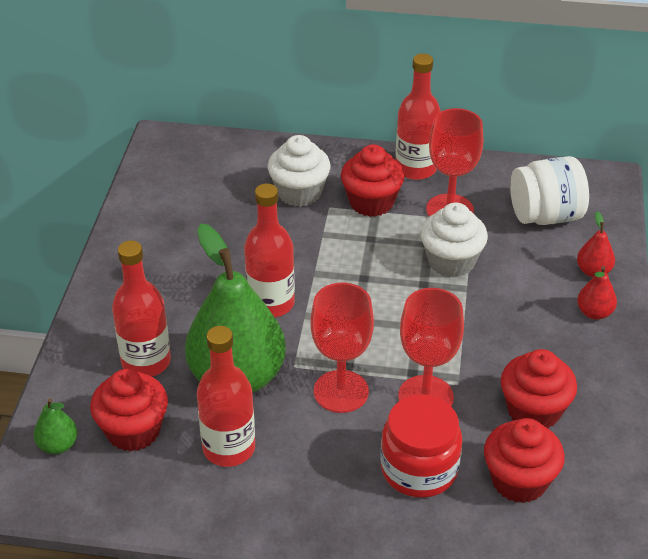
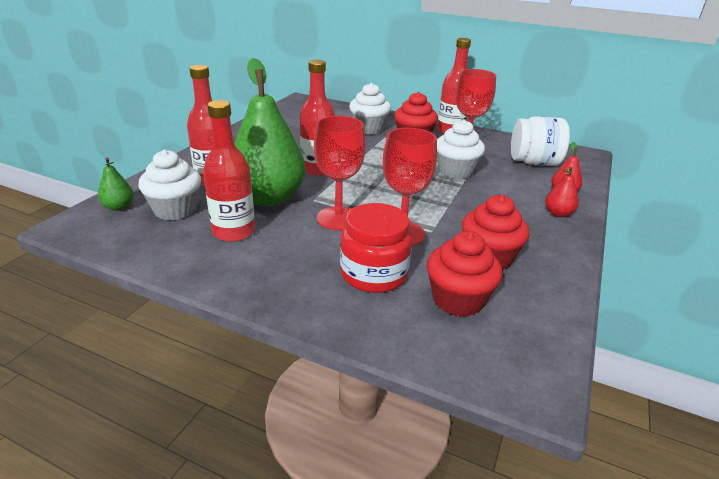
camera: 15 degrees right, 10 degrees down
(133, 431) = (175, 210): red cupcake -> white cupcake

